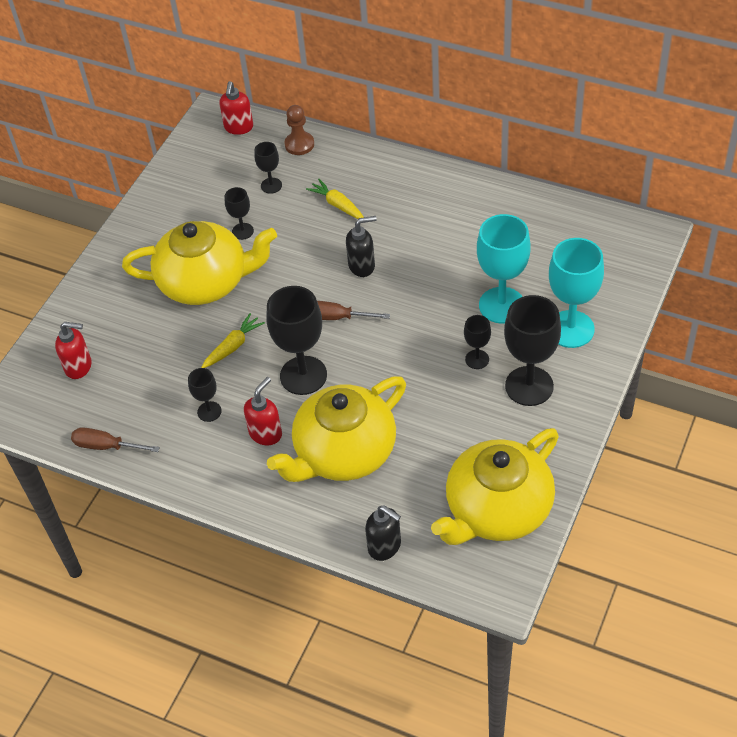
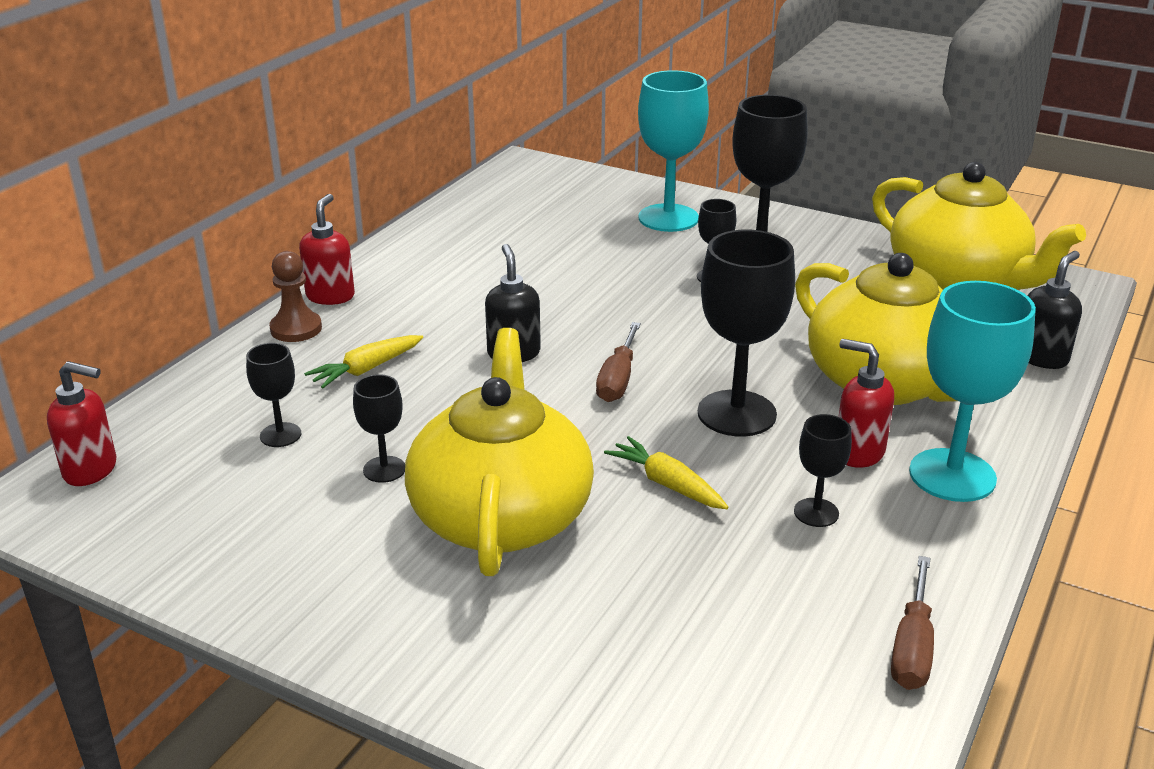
camera: 90 degrees left, 20 degrees down
(79, 367) = (702, 698): red soap dispenser -> red soap dispenser (330, 296)
(299, 144) = (191, 402): brown pawn -> brown pawn (296, 329)
(501, 305) = (620, 255): turquoise goblet -> turquoise goblet (952, 475)

